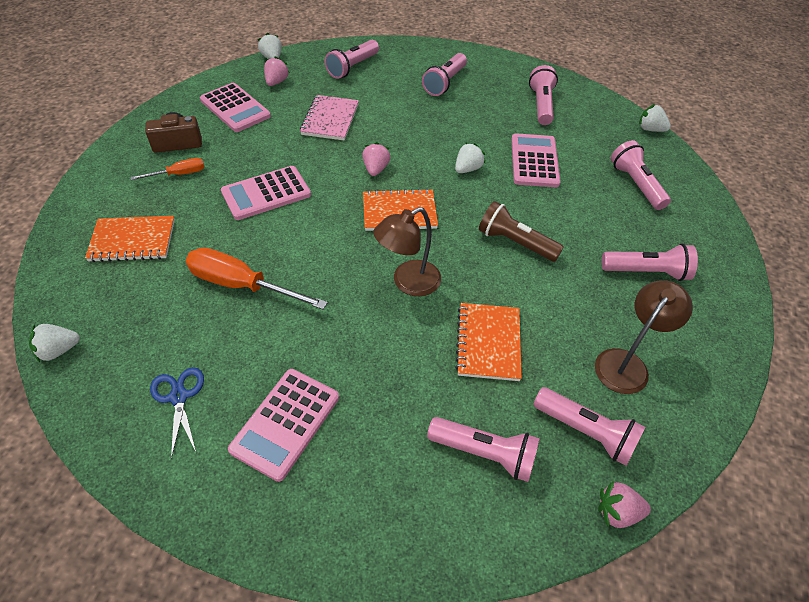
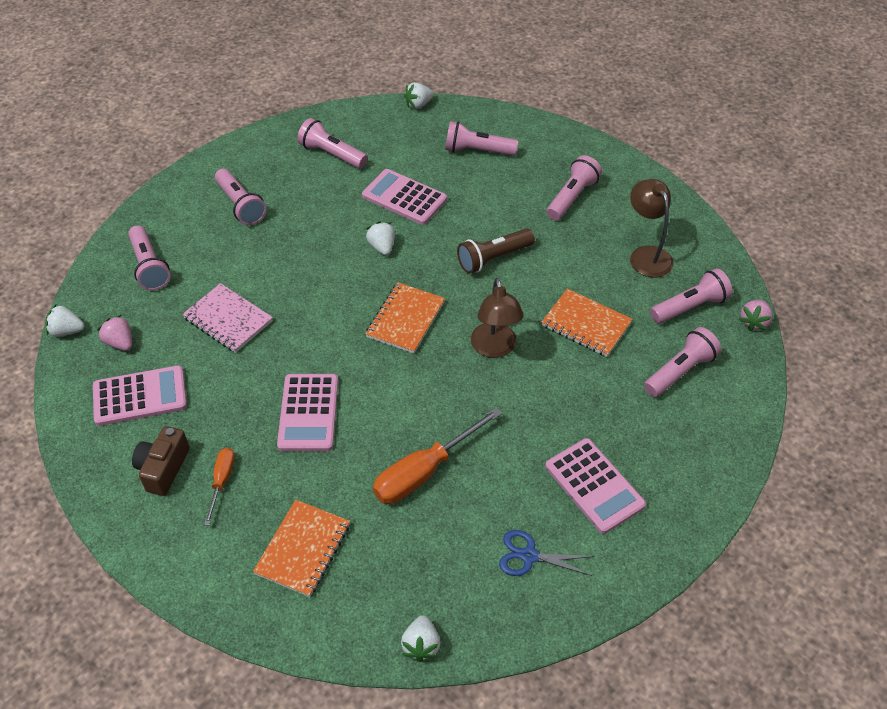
camera: 60 degrees left, 0 degrees up
(375, 169) = (334, 313): pink strawberry -> none

